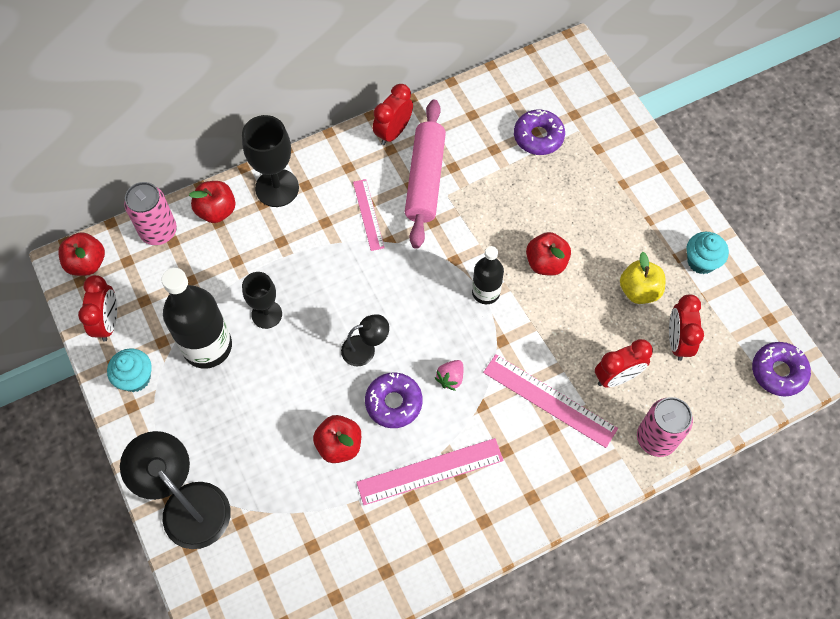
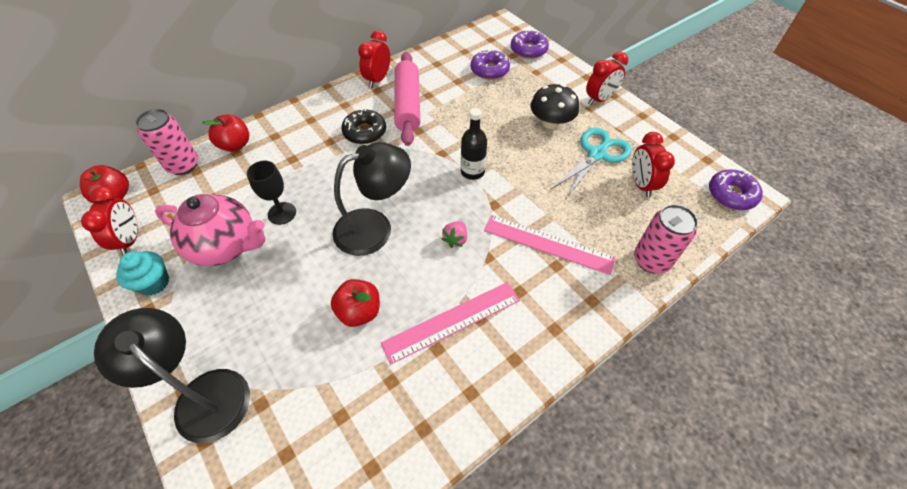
camera: 10 degrees left, 10 degrees down
(207, 346) = (226, 246): black bottle -> pink teapot
(277, 188) = (287, 124): black goblet -> none
(365, 349) = (375, 227): black lamp -> black lamp, size x1.87
(368, 214) = (365, 132): pink ruler -> black donut
(393, 403) = (407, 267): purple donut -> purple donut (528, 50)
(546, 263) = (517, 145): red apple -> none
(596, 234) = (551, 123): none -> black mushroom
(617, 377) = (600, 217): red clock -> red clock (599, 99)
(639, 290) = (597, 154): yellow apple -> turquoise scissors
(701, 261) = (638, 129): turquoise cupcake -> none

